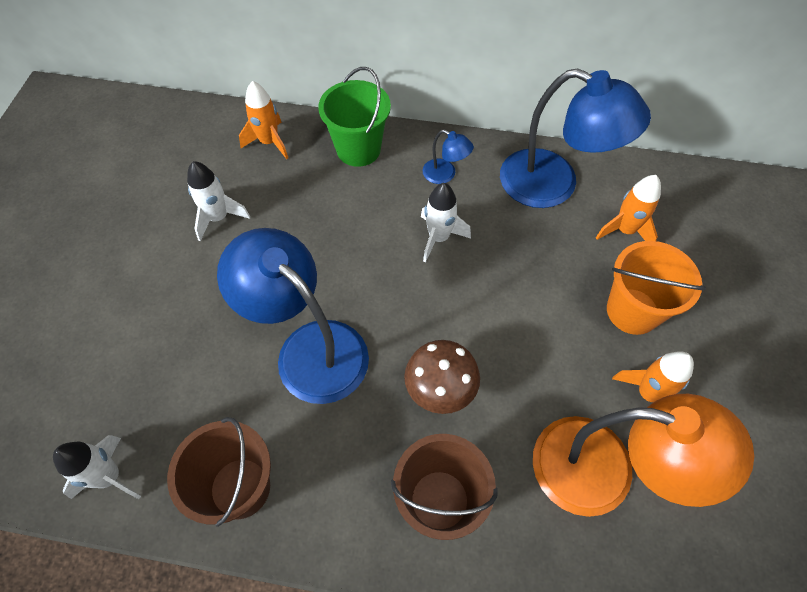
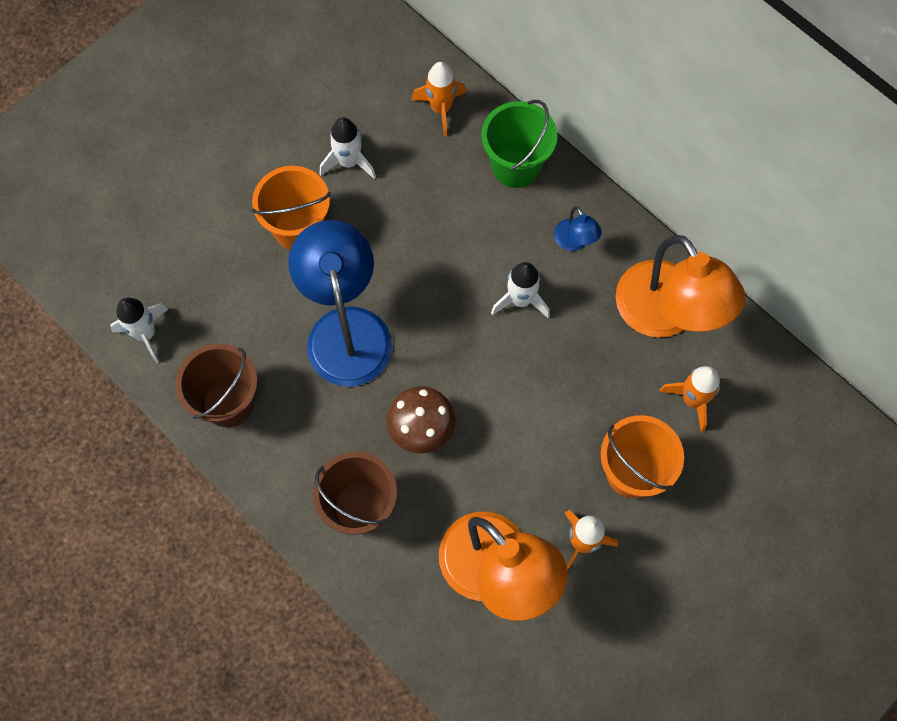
camera: 35 degrees right, 10 degrees up
(208, 293) = (298, 229): none -> orange bucket
(553, 185) = (666, 315): blue lamp -> orange lamp

